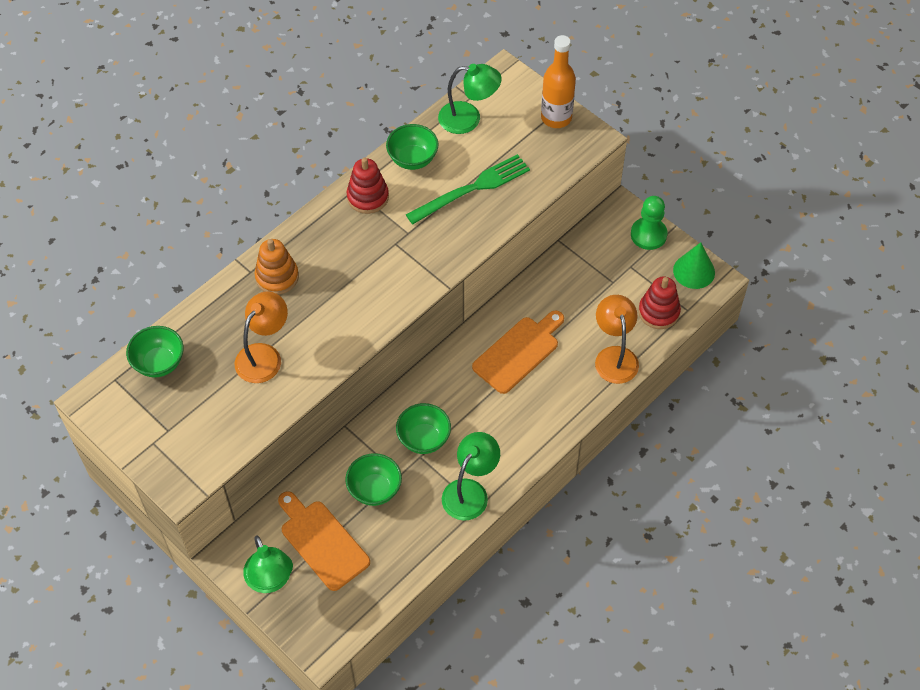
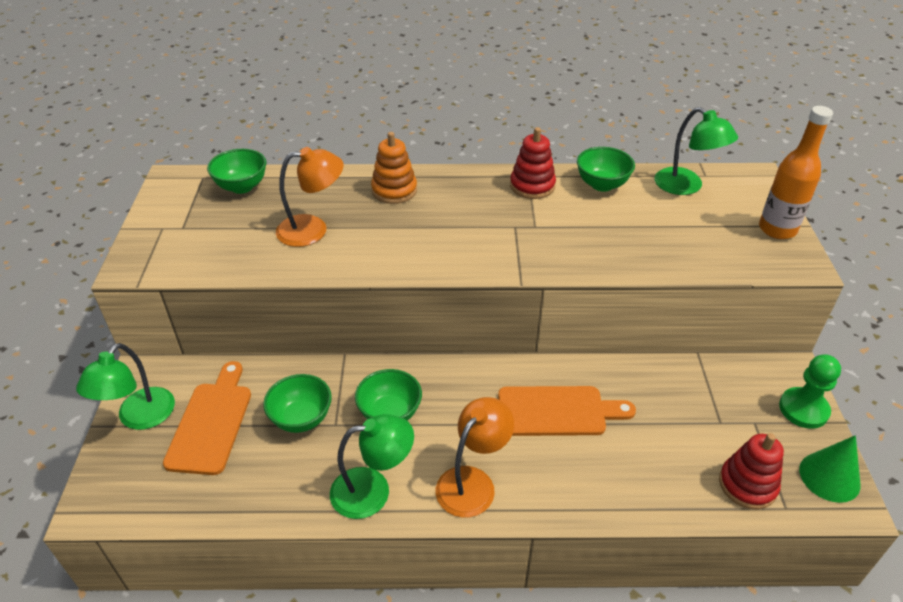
camera: 45 degrees right, 15 degrees down
(472, 189) = (631, 231): green fork -> none
(614, 356) = (653, 488): orange lamp -> orange lamp (472, 482)

